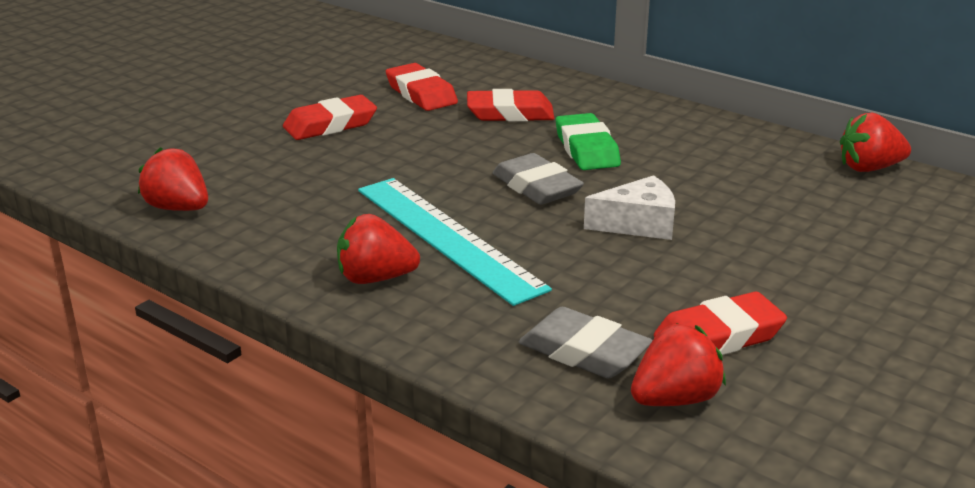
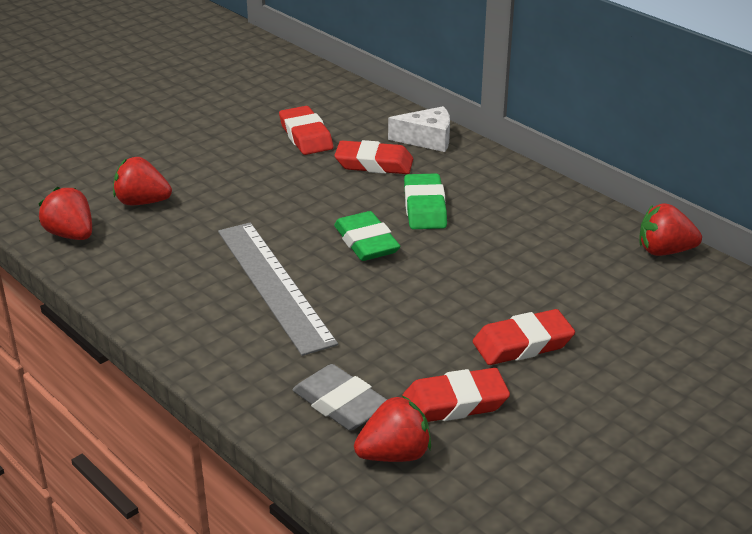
camera: 10 degrees right, 5 degrees up
(330, 125) = (218, 162): red eraser -> red eraser (522, 344)
(375, 278) = (203, 318): red strawberry -> red strawberry (142, 202)
(447, 237) = (273, 285): turquoise ruler -> grey ruler
(536, 187) = (366, 242): grey eraser -> green eraser
(638, 224) = (436, 288): white cheese -> white cheese (427, 139)

